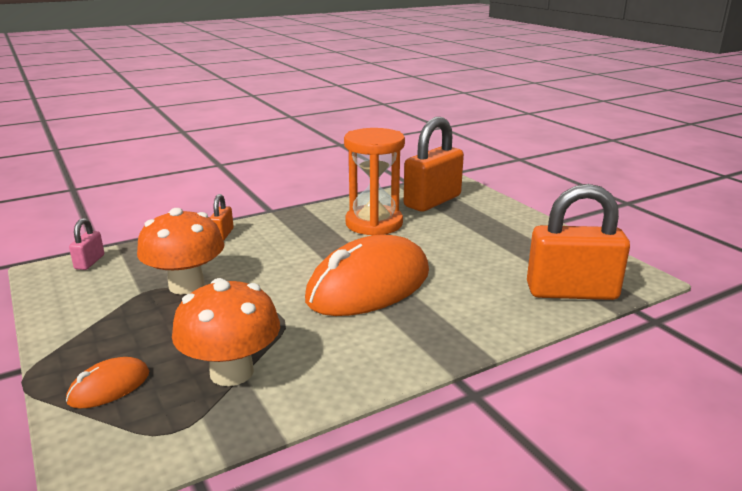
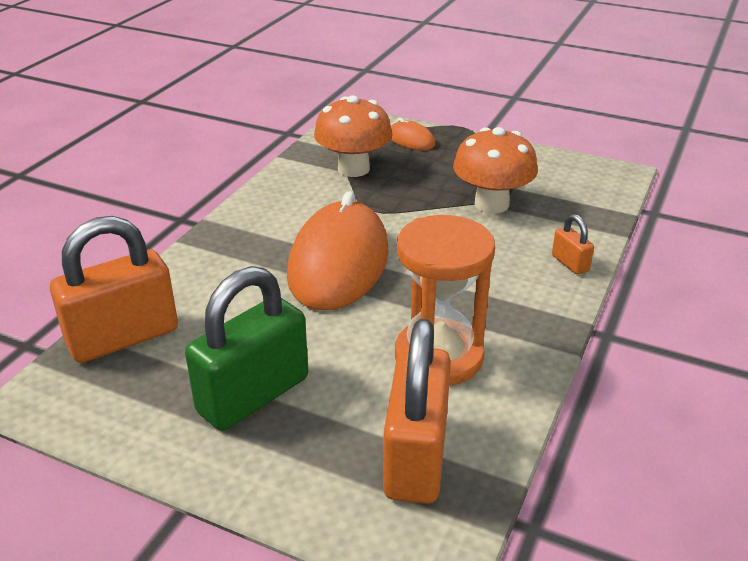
camera: 145 degrees right, 10 degrees up
(89, 262) = (609, 191): pink padlock -> none
(109, 387) = (411, 140): orange mouse -> orange mouse turned 60 degrees counterclockwise
(495, 239) = (253, 395): none -> green padlock

